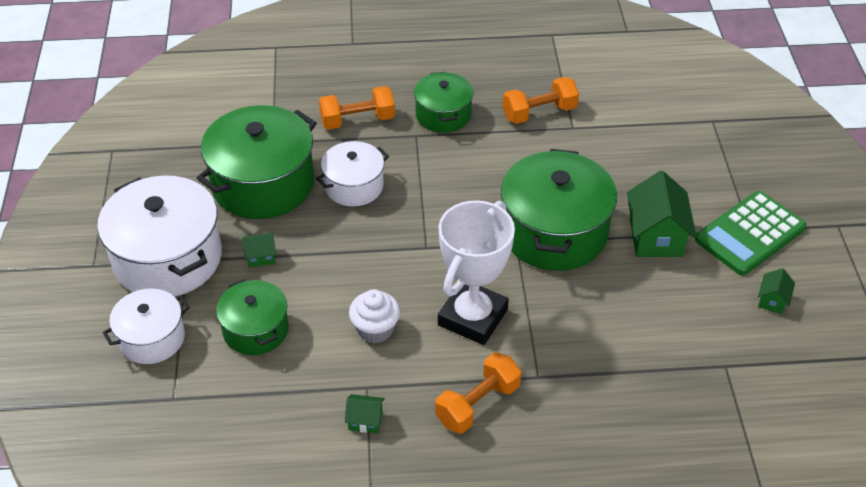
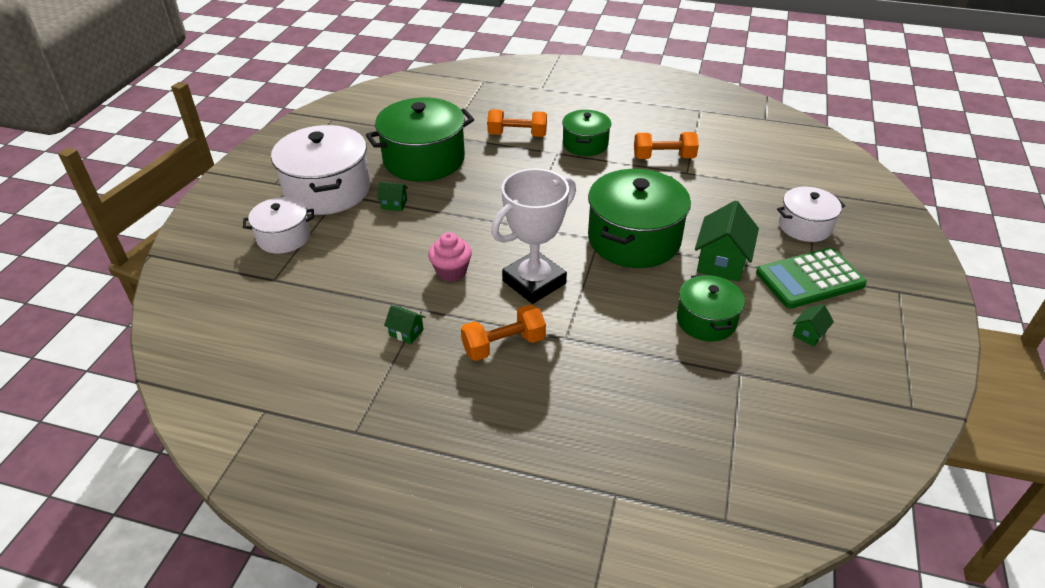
camera: 20 degrees right, 5 degrees down
(256, 330) = (361, 250): green pot -> green pot (706, 320)
(354, 186) = (490, 175): white pot -> white pot (805, 226)
(375, 329) = (451, 271): white cupcake -> pink cupcake

